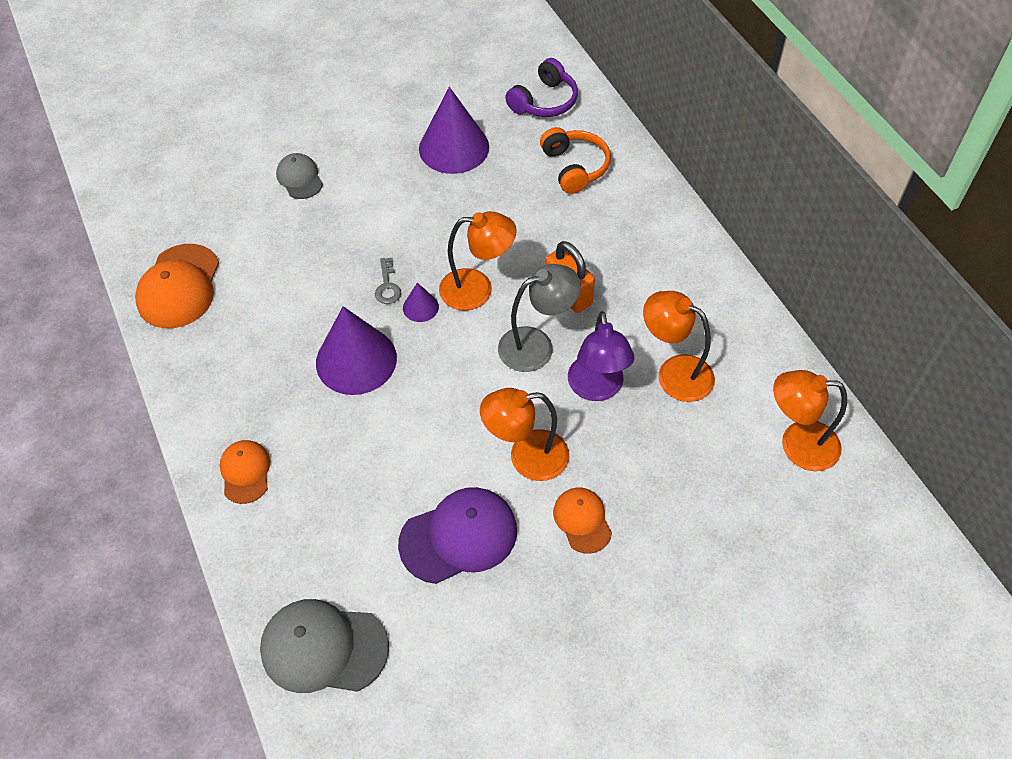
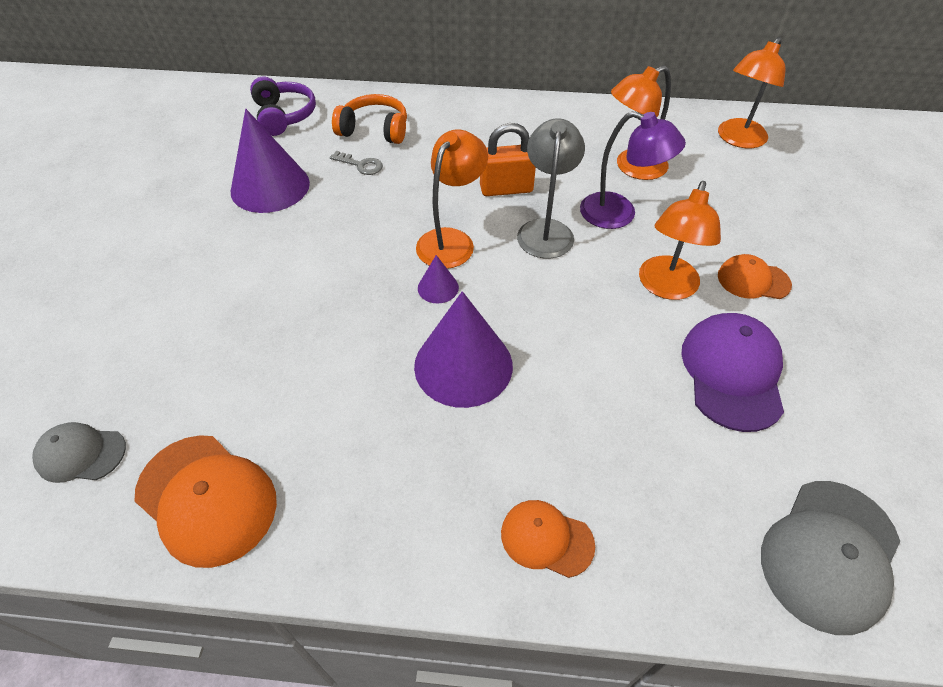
camera: 60 degrees left, 5 degrees down
(300, 178) = (174, 312): grey cap -> grey cap (80, 454)
(387, 286) = (389, 301): grey key -> grey key (361, 165)

